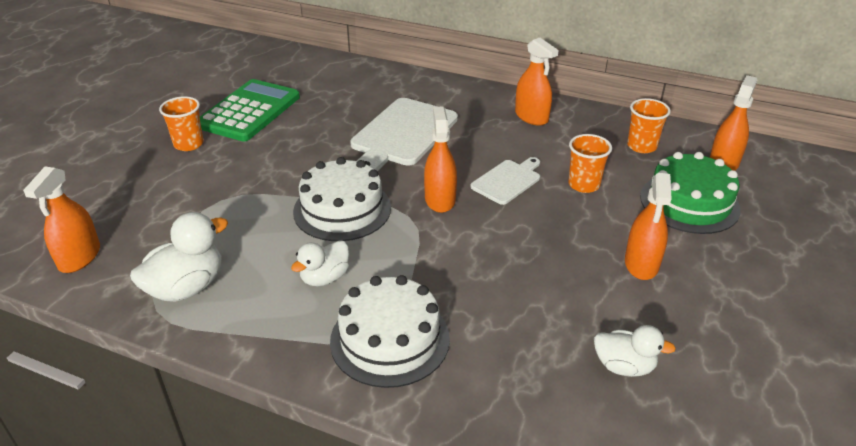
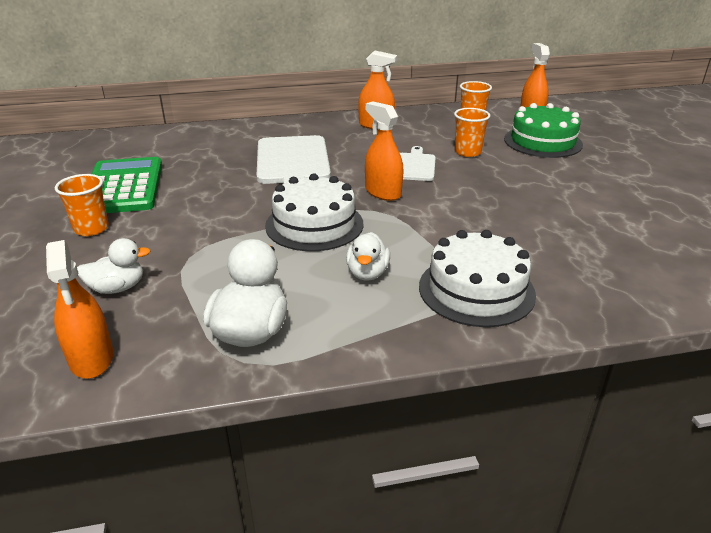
camera: 35 degrees left, 5 degrees down
(624, 366) = (637, 238): white duck -> white duck (117, 288)
(641, 264) = (565, 182): orange spray bottle -> none

